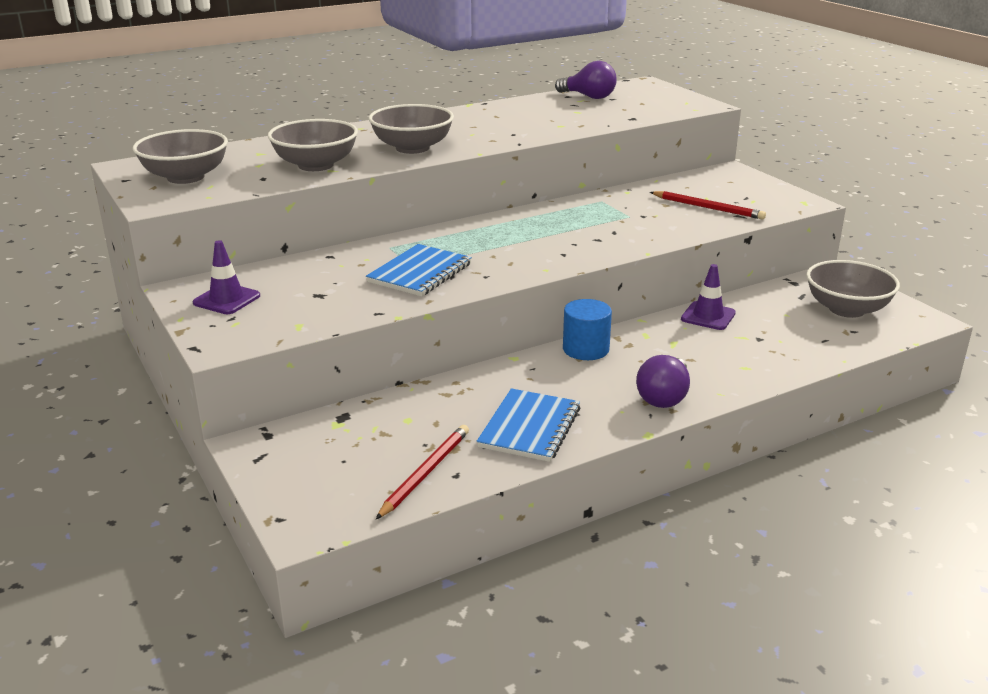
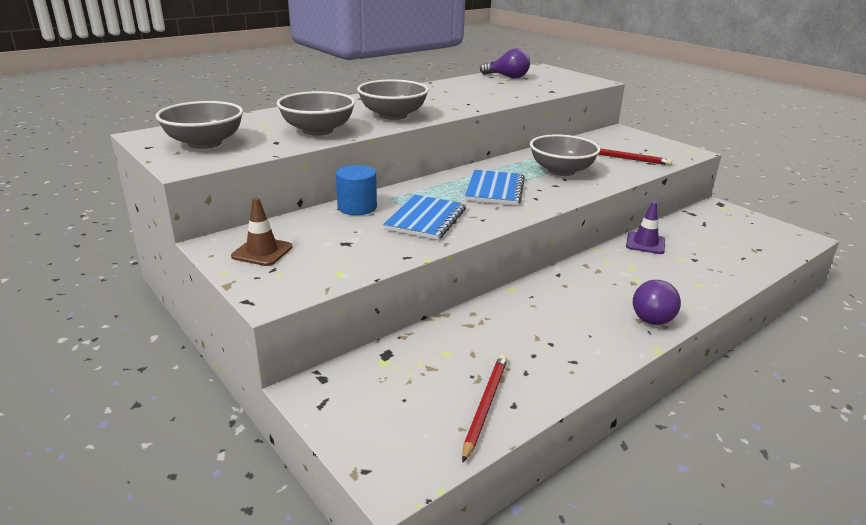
camera: 10 degrees left, 0 degrees up
(226, 299) = (262, 252): purple traffic cone -> brown traffic cone
(530, 428) = (556, 352): blue notebook -> blue notebook (495, 190)
(585, 349) = (566, 276): blue cylinder -> blue cylinder (357, 207)
(846, 309) = (743, 232): grey bowl -> grey bowl (561, 171)

